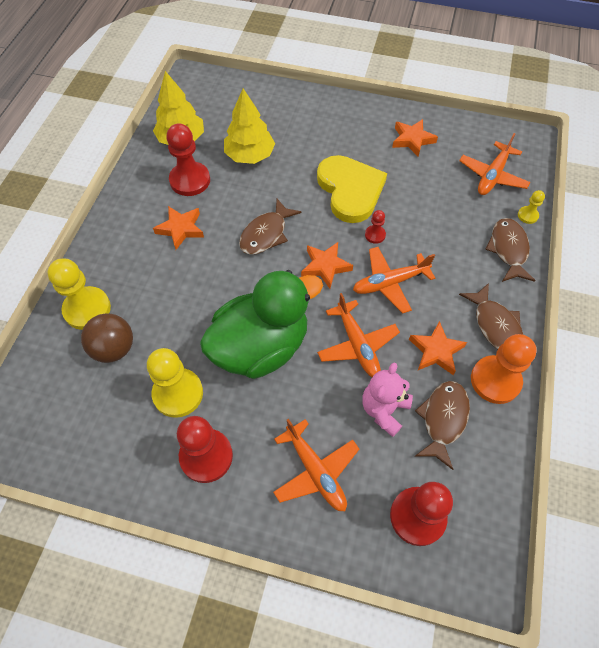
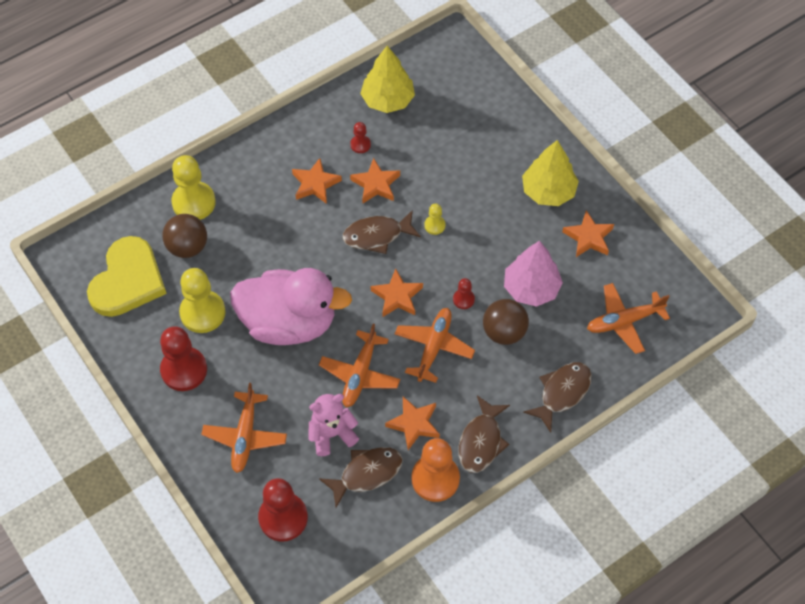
camera: 40 degrees right, 0 degrees up
(190, 180) = (360, 145): red pawn -> red pawn, size x0.48
(229, 199) = (376, 184): none -> orange star
(250, 155) = (430, 155): yellow tree -> yellow tree (548, 191)
(261, 347) = (289, 322): green duck -> pink duck
(350, 190) = (483, 246): yellow heart -> yellow heart (128, 280)
(389, 283) = (433, 347): orange plane -> orange plane turned 90 degrees clockwise
(412, 196) = (531, 288): none -> pink tree
(426, 237) = (504, 332): none -> brown ball
(527, 215) = (614, 378): yellow pawn -> yellow pawn (434, 225)

